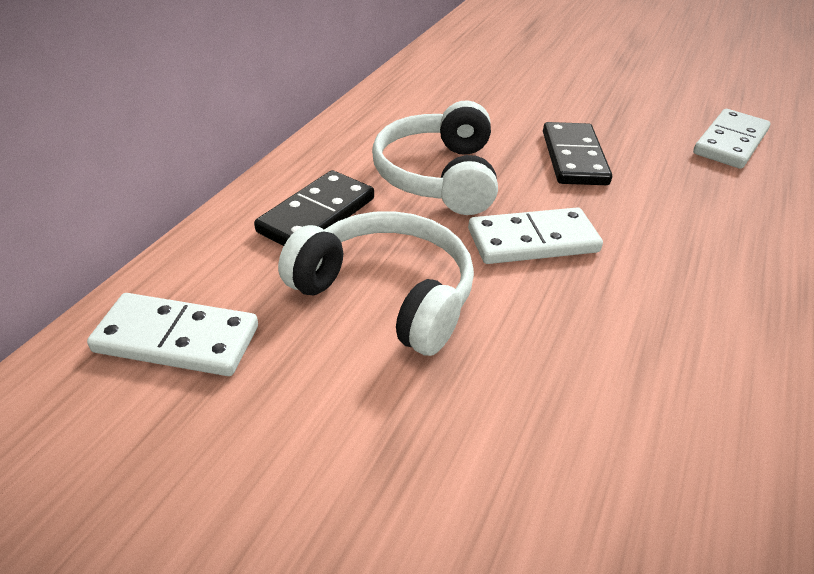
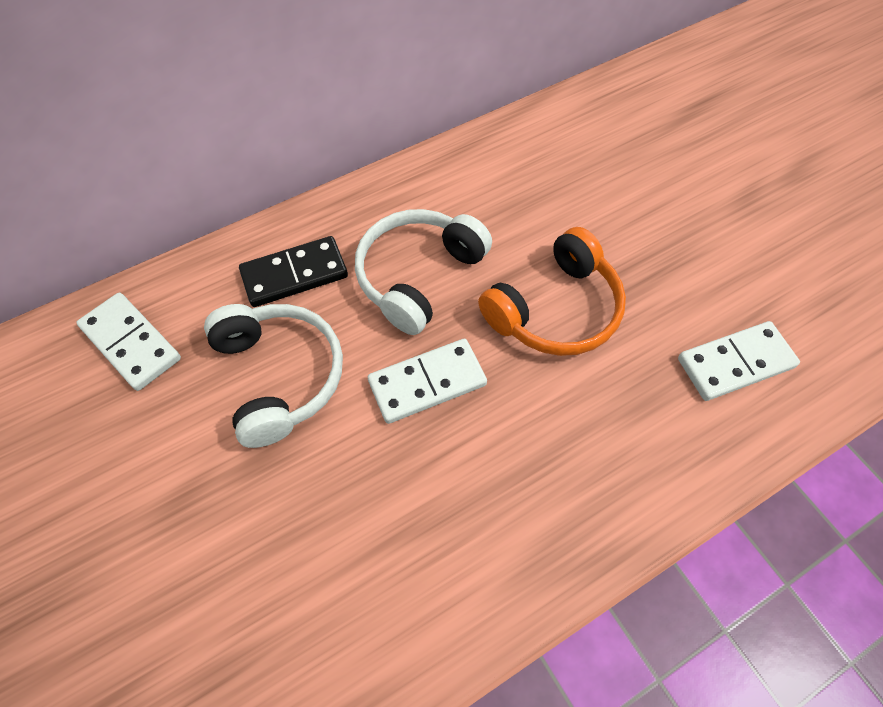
camera: 35 degrees right, 20 degrees up
(533, 241) = (427, 383): white domino -> white domino turned 45 degrees counterclockwise
(574, 158) = (555, 309): black domino -> orange headphones

